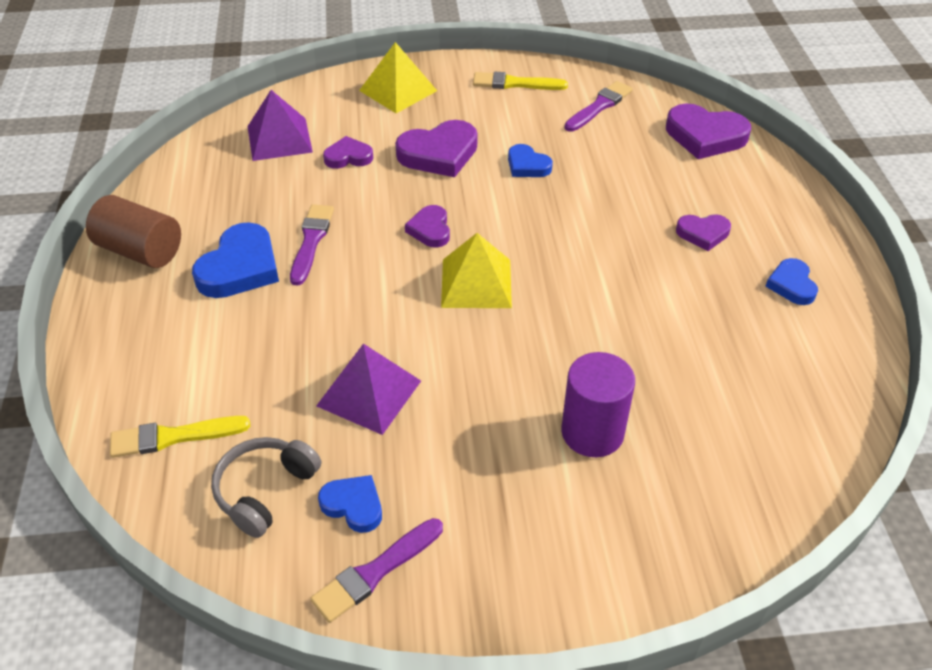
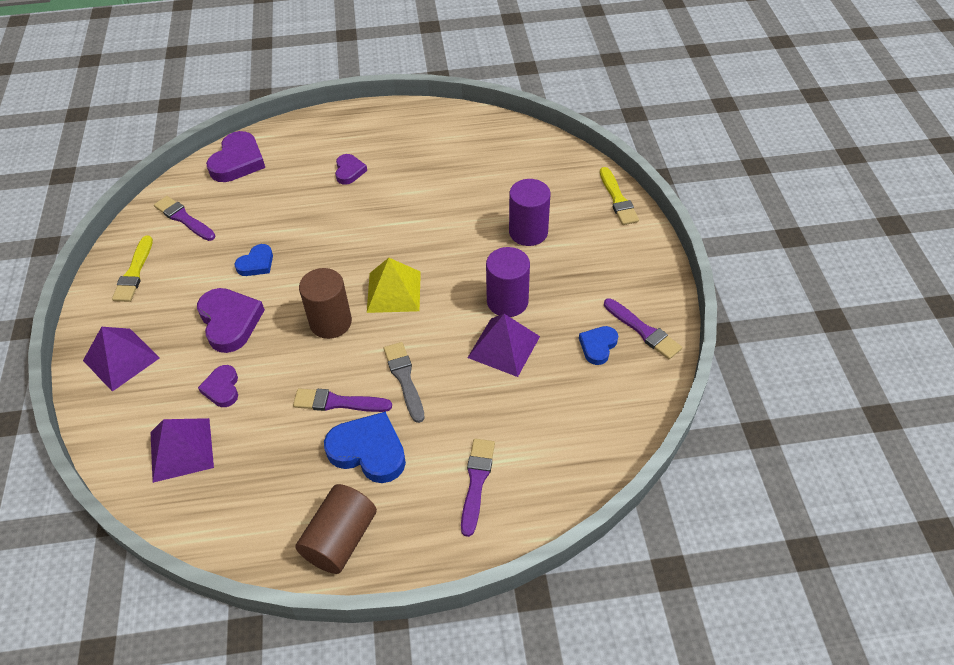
camera: 90 degrees left, 5 degrees up
(170, 359) = (476, 482): none -> purple brush
(173, 437) = (553, 462): yellow brush -> yellow brush (618, 199)
(265, 491) = (593, 396): grey headphones -> none
(334, 295) = (404, 379): none -> grey brush
(398, 90) = (121, 359): yellow pyramid -> purple pyramid
(430, 229) = (330, 322): purple heart -> brown cylinder
(450, 400) = (507, 301): none -> purple cylinder
(791, 285) = (401, 136): blue heart -> none

